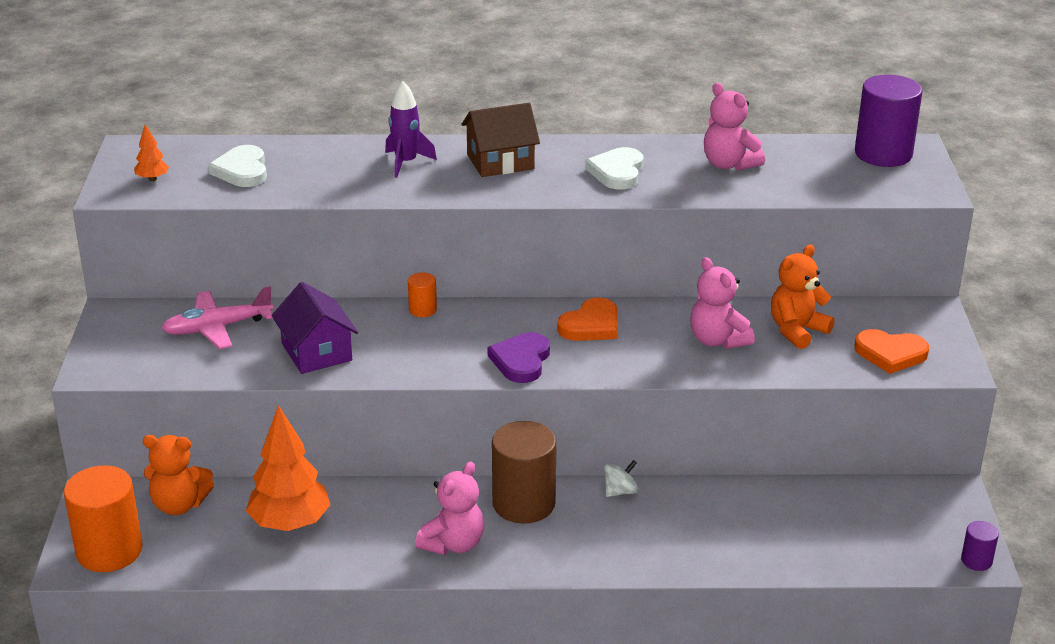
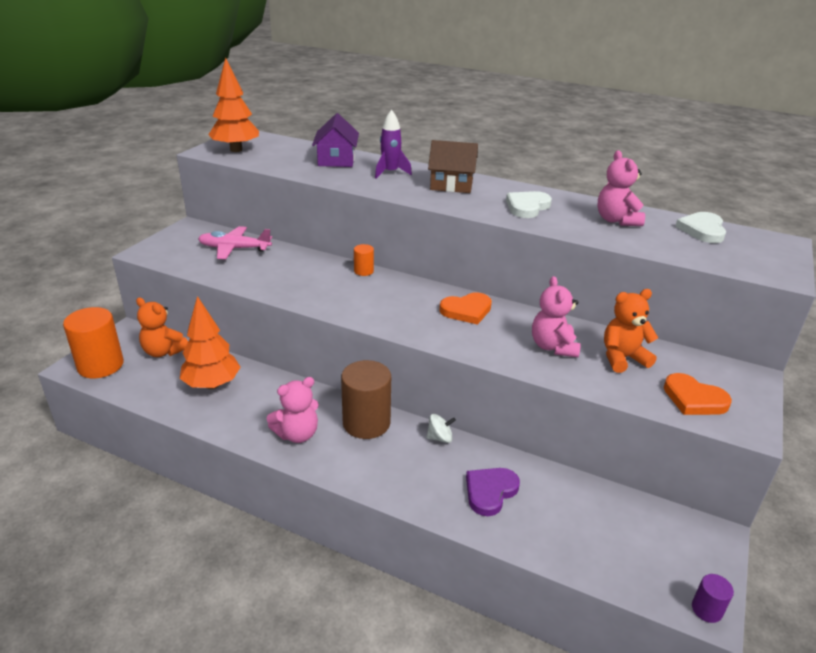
camera: 25 degrees right, 0 degrees up
(152, 179) = (236, 150): orange tree -> orange tree, size x2.21
(242, 170) = (289, 156): white heart -> white heart (702, 230)
(316, 352) = (275, 277): purple house -> purple house (336, 160)
(521, 361) = (398, 319): purple heart -> purple heart (490, 492)
(883, 154) = (752, 241): purple cylinder -> none

